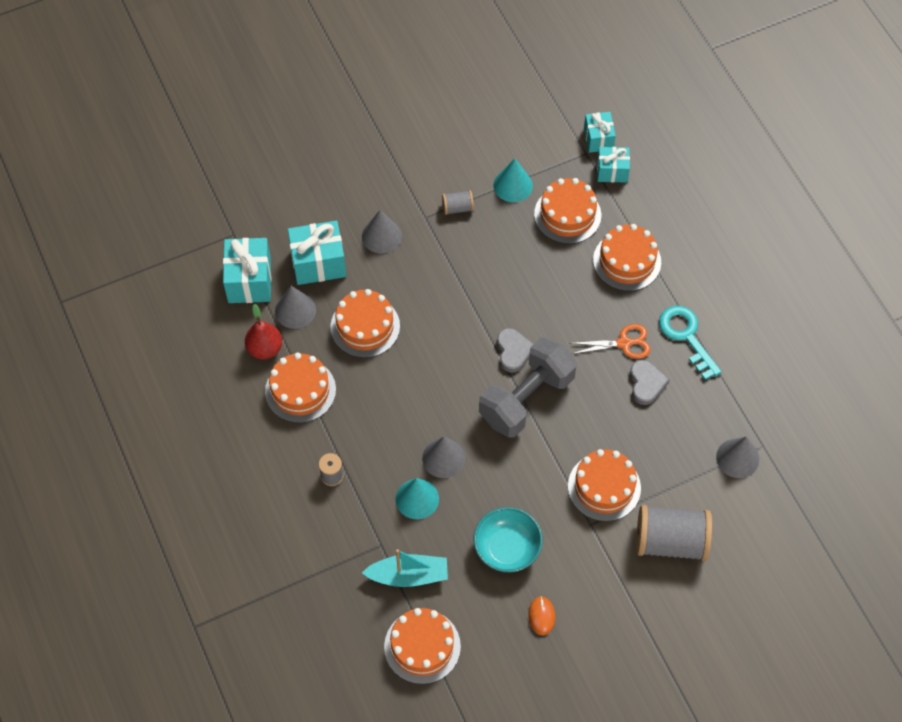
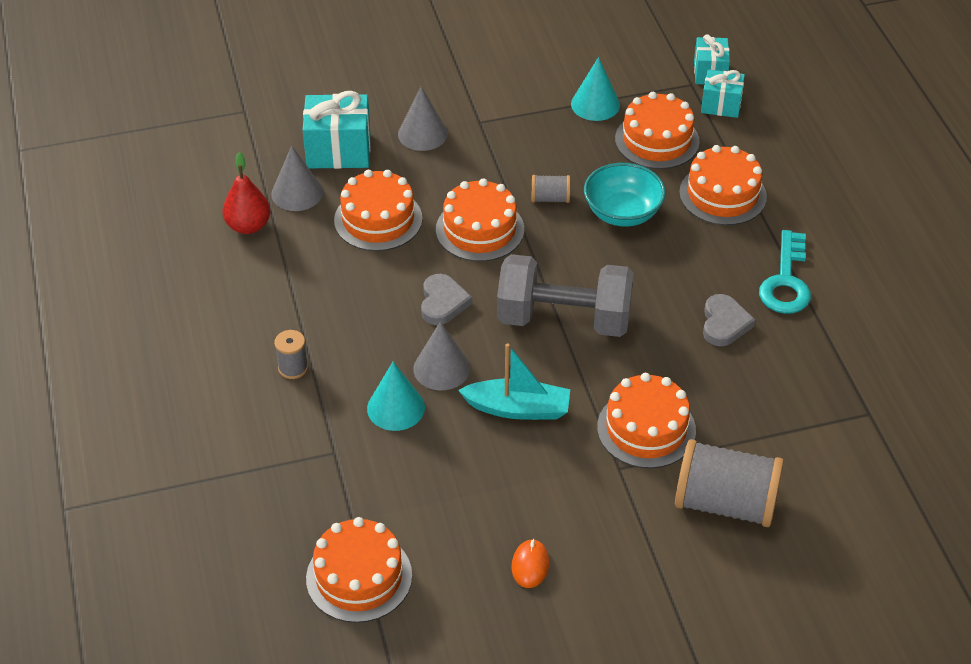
camera: 10 degrees right, 15 degrees down
(249, 281) = (250, 157): turquoise gift -> none
(300, 390) = (279, 273): orange cake -> orange cake (480, 229)
(408, 575) = (362, 492): turquoise boat -> turquoise boat (518, 408)
(457, 208) = (522, 118): grey spool -> grey spool (550, 198)
(507, 548) = (501, 480): turquoise bowl -> turquoise bowl (622, 213)
(513, 351) = (559, 268): grey heart -> grey heart (443, 302)
(526, 398) = (564, 319): grey dumbbell -> grey dumbbell turned 45 degrees clockwise
(624, 343) = (703, 277): orange scissors -> none
(686, 337) = (786, 281): turquoise key -> turquoise key turned 150 degrees counterclockwise
(737, 458) = (833, 421): grey cone -> none

